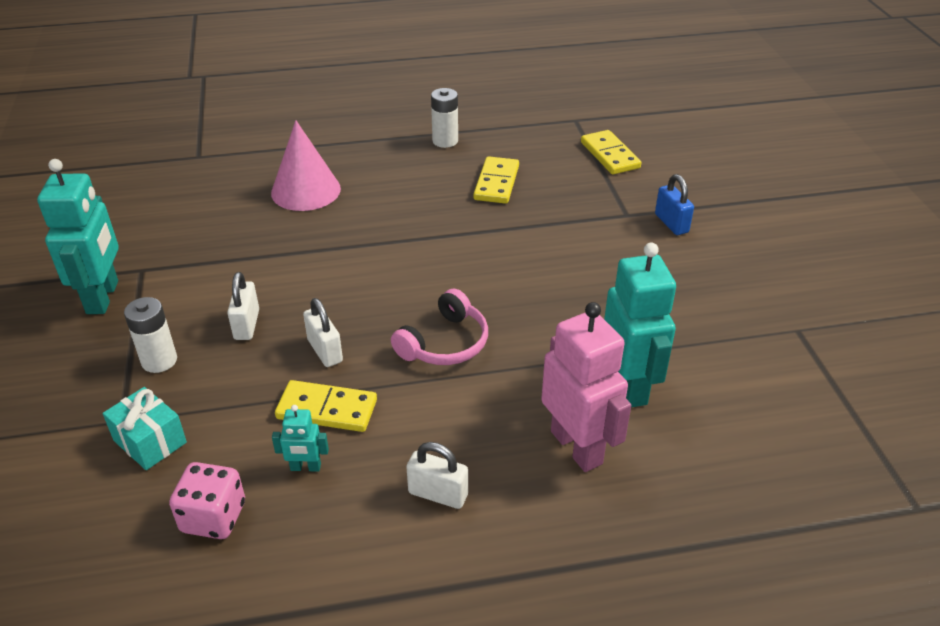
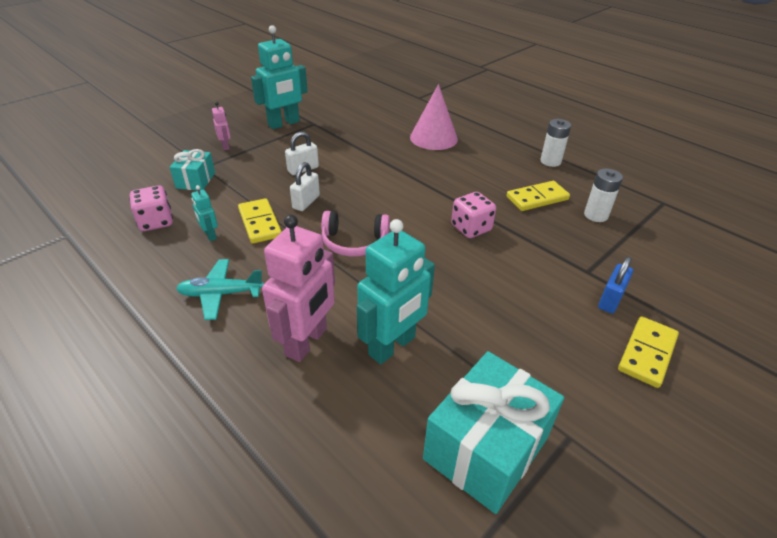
camera: 55 degrees right, 0 degrees up
(90, 379) = (225, 146): none -> pink robot
(159, 361) = (253, 157): white battery -> white battery (595, 215)
(438, 494) = (221, 294): white padlock -> turquoise plane
(501, 249) = (471, 228): none -> pink dice
(610, 155) = (647, 235): yellow domino -> yellow domino (647, 353)
(782, 383) = (486, 448): none -> turquoise gift

